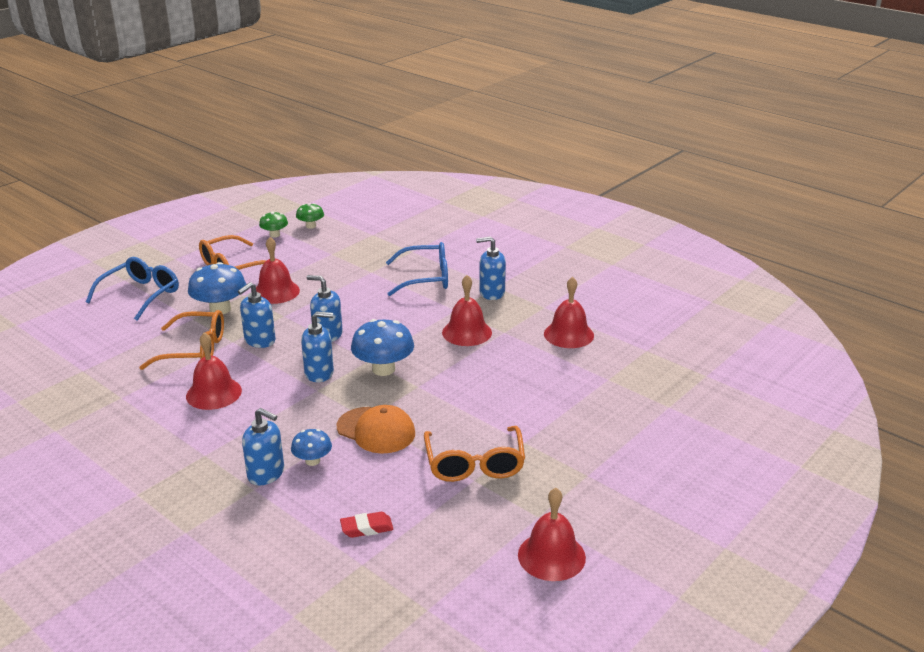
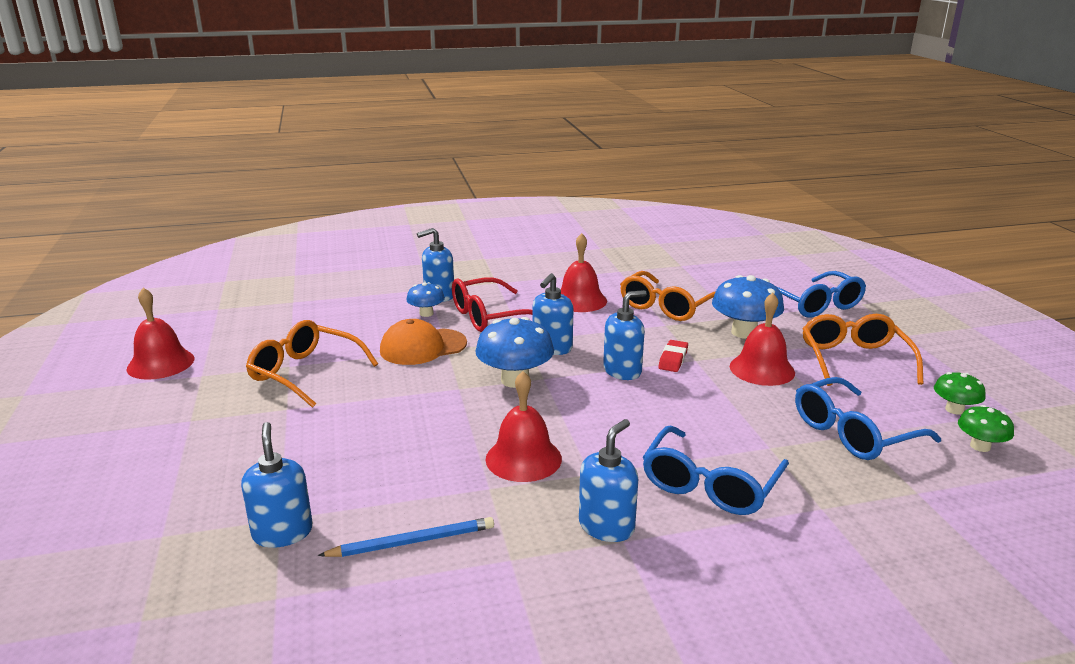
camera: 125 degrees right, 5 degrees down
(259, 341) = (651, 336): blue soap dispenser -> blue soap dispenser (282, 532)
(288, 424) = (489, 316): none -> red glasses
(331, 255) = (853, 433): none -> blue glasses
(367, 528) = (320, 311): red eraser -> red eraser (673, 360)
(568, 334) = (412, 541): red bell -> blue pencil

